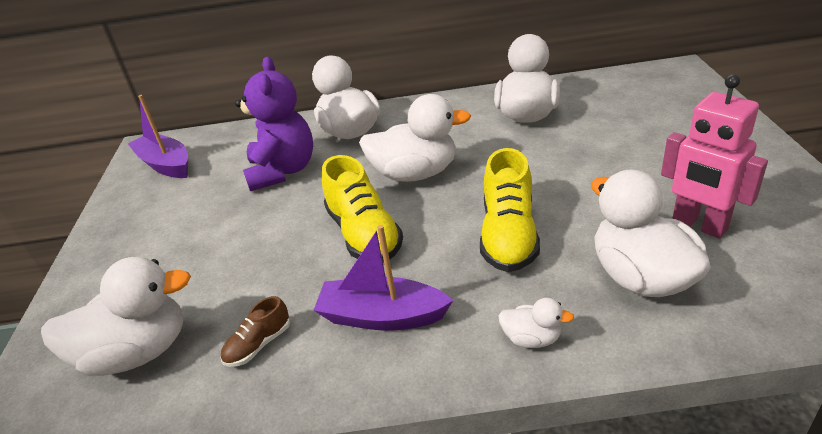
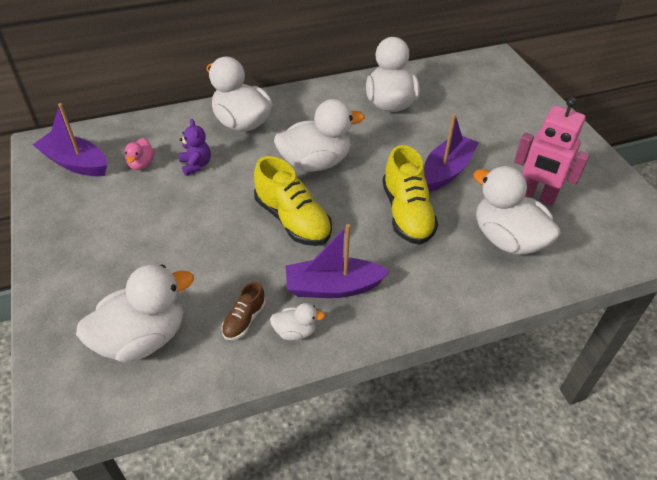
camera: 20 degrees left, 10 degrees up
(228, 168) = (141, 164): none -> pink duck
(282, 171) = (196, 165): purple teddy bear -> purple teddy bear, size x0.50
(531, 339) = (446, 292): white duck -> white duck (295, 331)
(577, 189) = (446, 171): none -> purple boat

